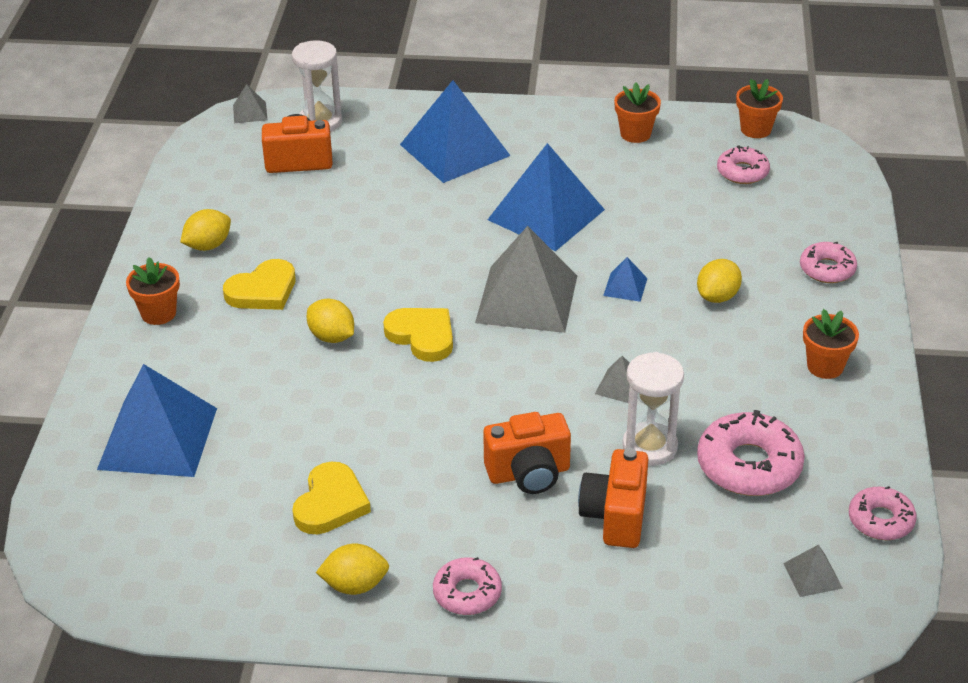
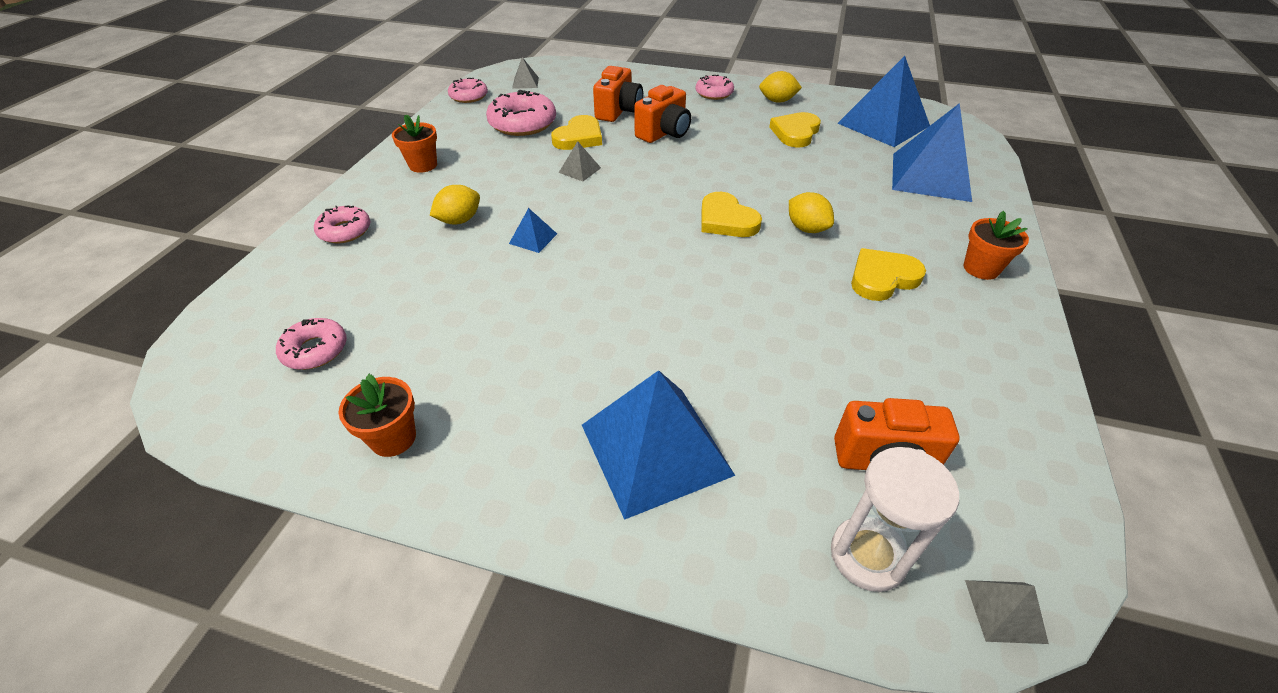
camera: 170 degrees left, 5 degrees up
(208, 245) = (963, 338): yellow lemon -> none
(527, 298) = (626, 239): grey pyramid -> none
(529, 473) = (664, 133): orange camera -> orange camera turned 135 degrees clockwise
(546, 214) = (572, 325): blue pyramid -> blue pyramid (883, 124)
(649, 447) = (579, 137): white hourglass -> yellow heart
(755, 129) = (232, 419): orange flower pot -> none

